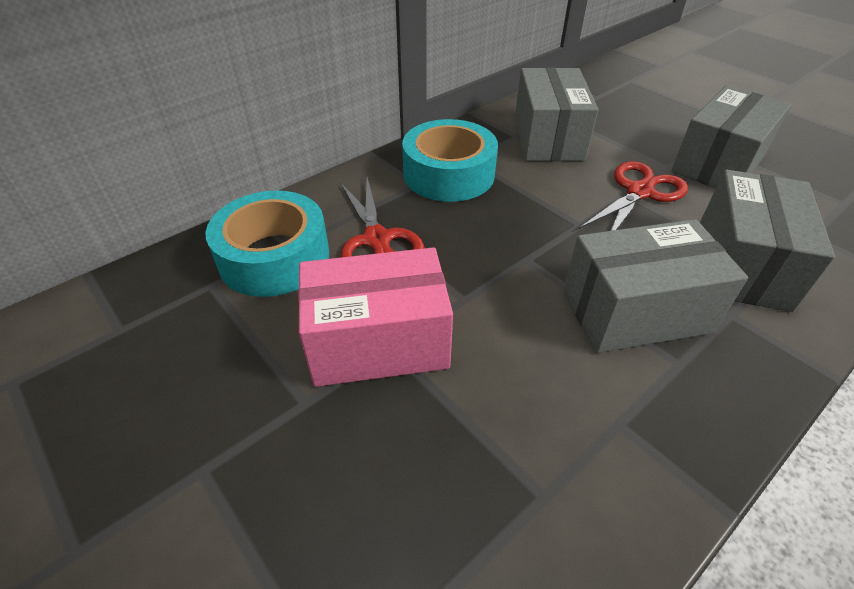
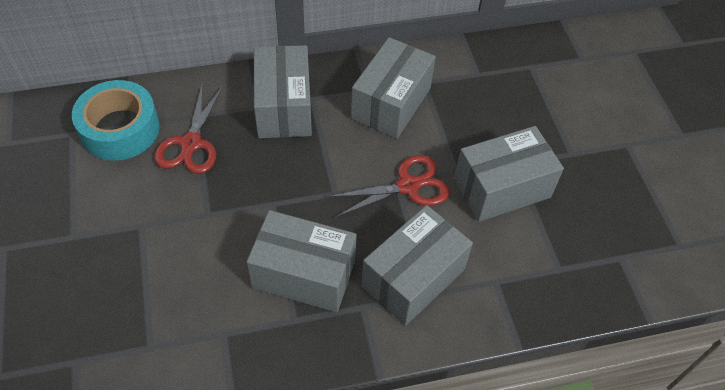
camera: 25 degrees right, 10 degrees up
(378, 342) = (136, 219): pink box -> none
(448, 174) = (284, 107): turquoise tape -> grey box

